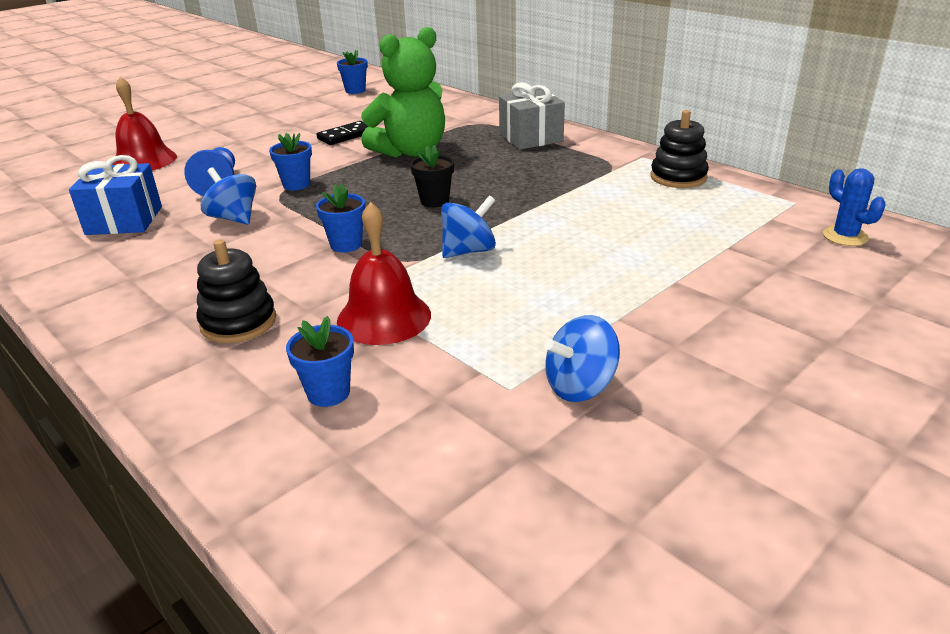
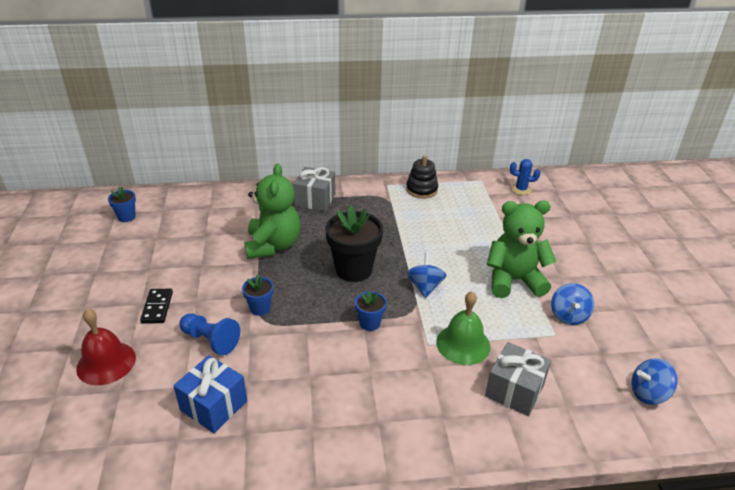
camera: 55 degrees left, 5 degrees up
(234, 218) = (278, 353): blue spinning top -> blue spinning top (648, 393)
(238, 322) = (418, 398): black stacking toy -> none
(328, 393) = (514, 390): blue flower pot -> grey gift
(346, 136) = (207, 256): black domino -> black domino (157, 307)
(384, 317) = (463, 344): red bell -> green bell
(434, 201) = (354, 269): black flower pot -> black flower pot, size x1.96
(591, 308) = (513, 280): none -> green teddy bear

